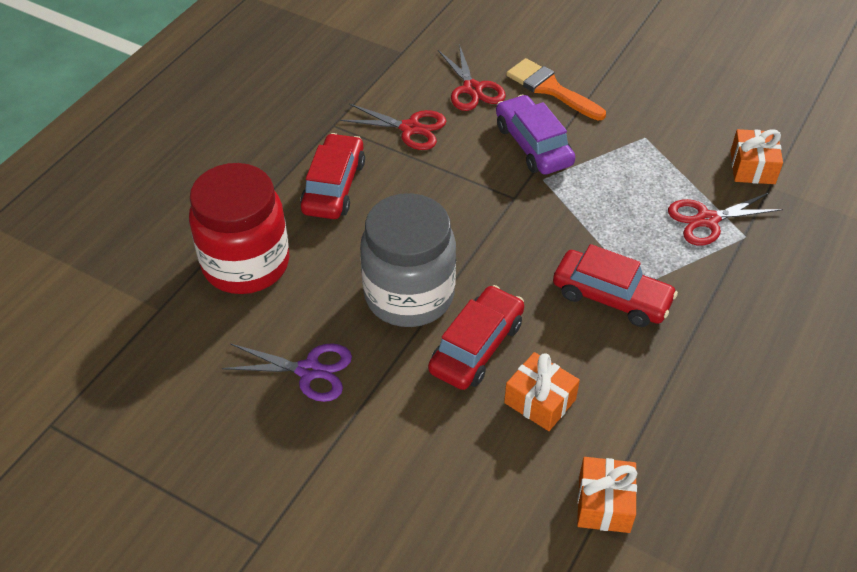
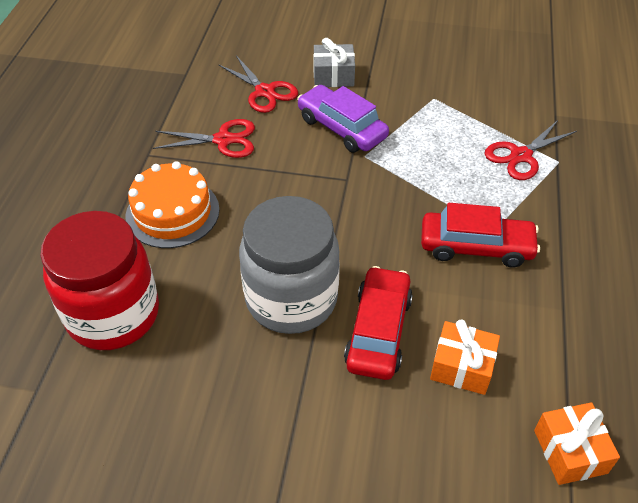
camera: 20 degrees left, 0 degrees up
(309, 371) = (225, 408): purple scissors -> none
(334, 186) = (172, 212): red car -> orange cake
(550, 89) = (333, 76): orange brush -> grey gift
(752, 167) = (533, 102): orange gift -> none

